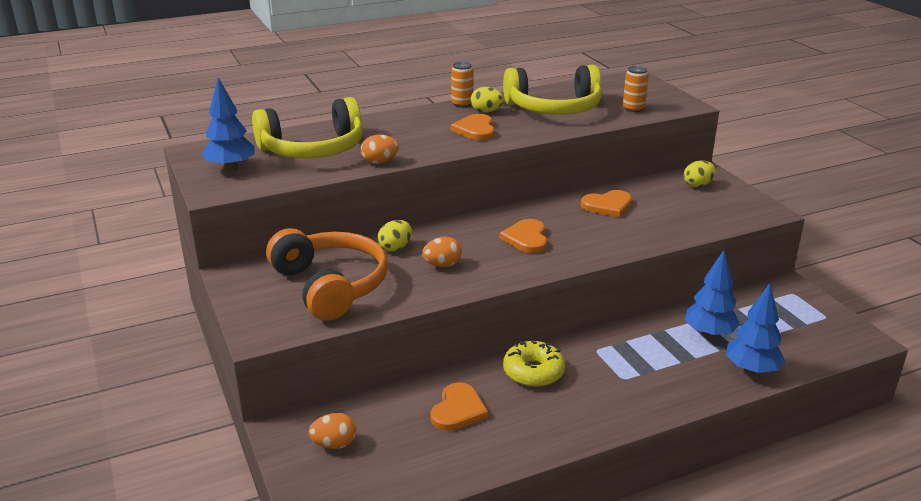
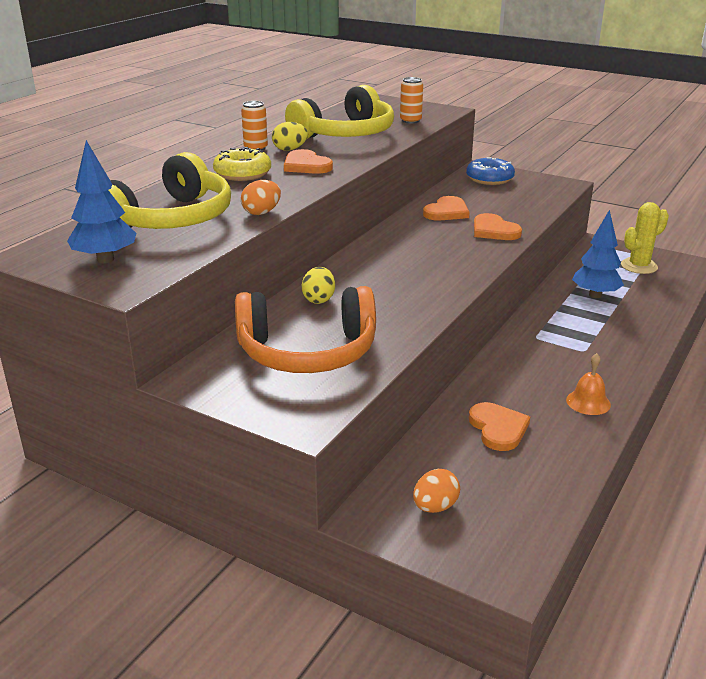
camera: 35 degrees left, 0 degrees up
(331, 286) = (307, 352): orange headphones -> orange headphones turned 150 degrees clockwise
(442, 265) = (384, 299): orange egg -> none
(526, 238) = (422, 255): orange heart -> orange heart (494, 230)
(533, 372) = (514, 373): yellow donut -> yellow donut (242, 174)
(562, 423) = (588, 402): none -> orange bell
(698, 185) = (489, 179): yellow egg -> blue donut
(751, 370) = (656, 310): blue tree -> none
(799, 322) = (639, 266): none -> yellow cactus

